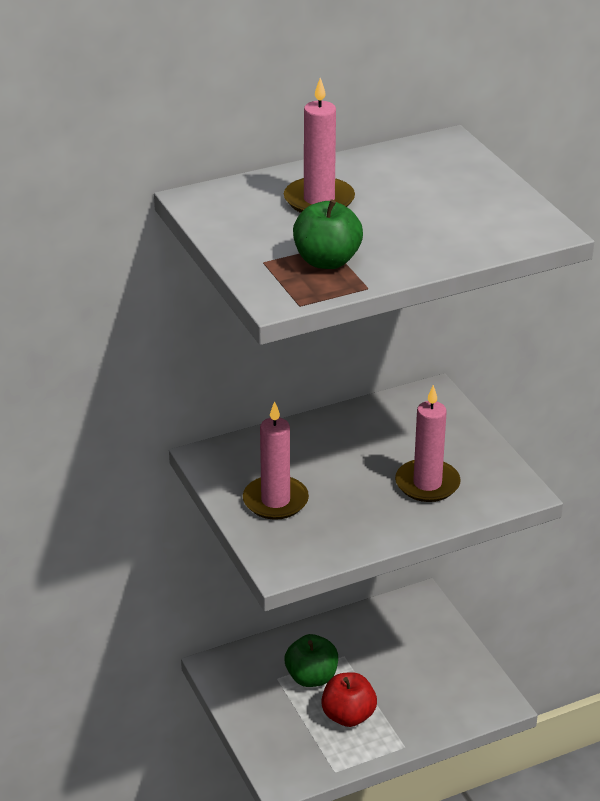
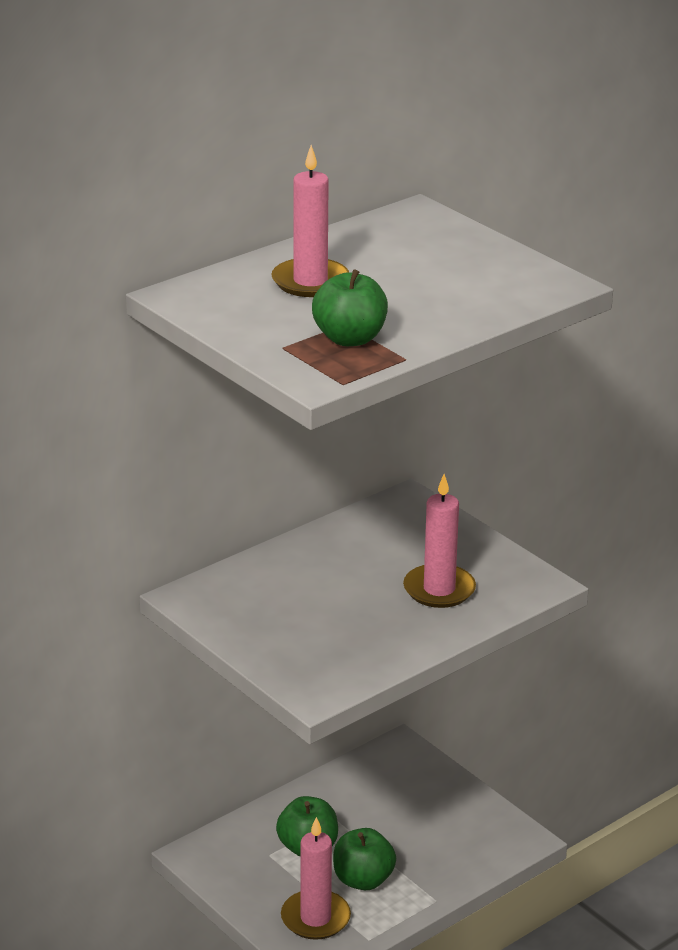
camera: 15 degrees left, 5 degrees down
(275, 501) = (282, 630): pink candle -> pink candle (315, 918)
(348, 716) = (363, 880): red apple -> green apple

